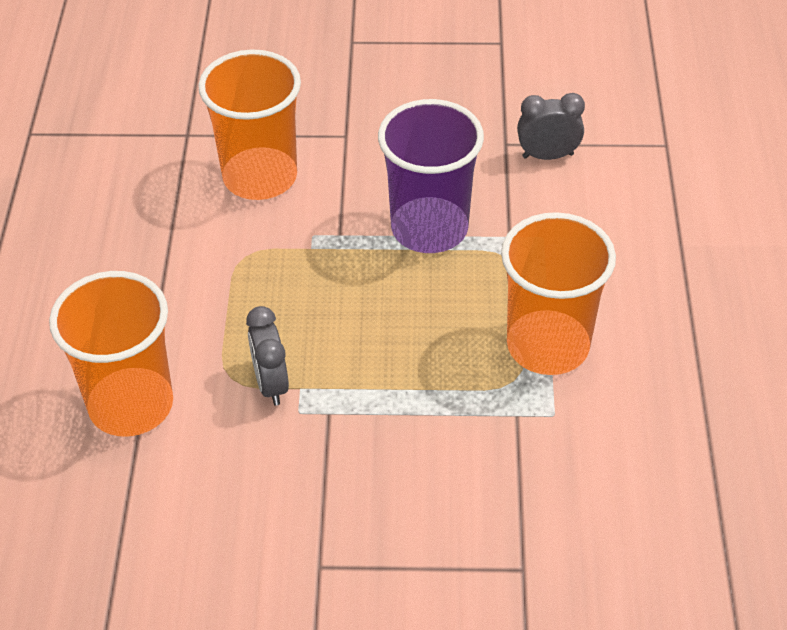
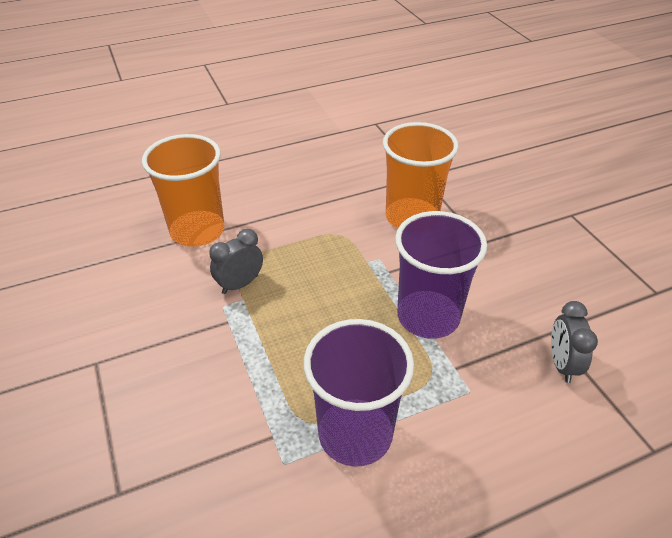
camera: 65 degrees right, 5 degrees down
(548, 156) = (561, 364): grey clock -> grey clock turned 150 degrees counterclockwise
(548, 345) = (355, 434): orange cup -> purple cup

